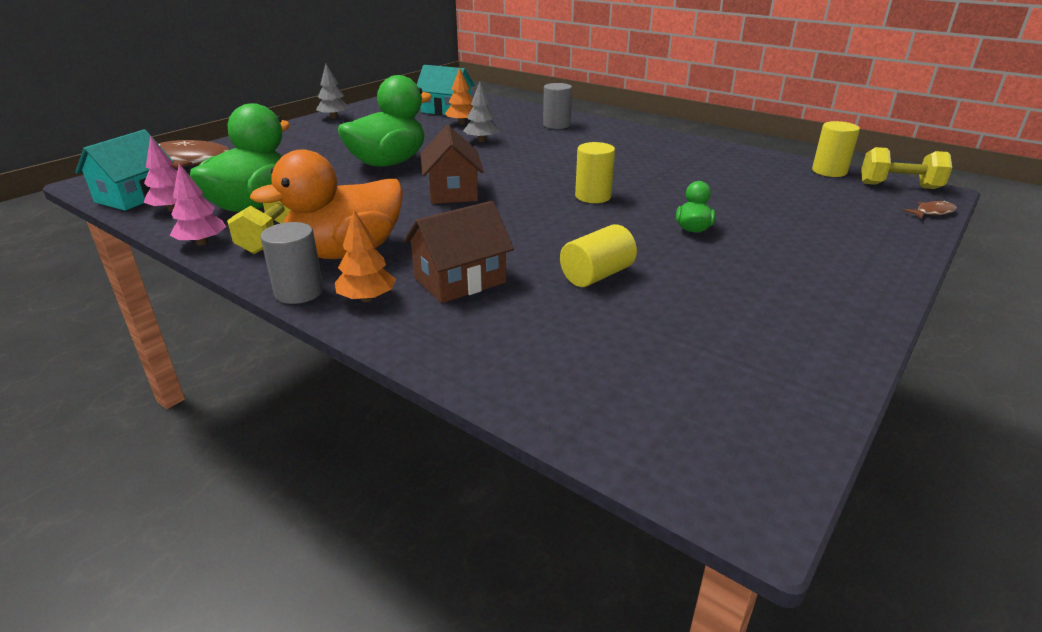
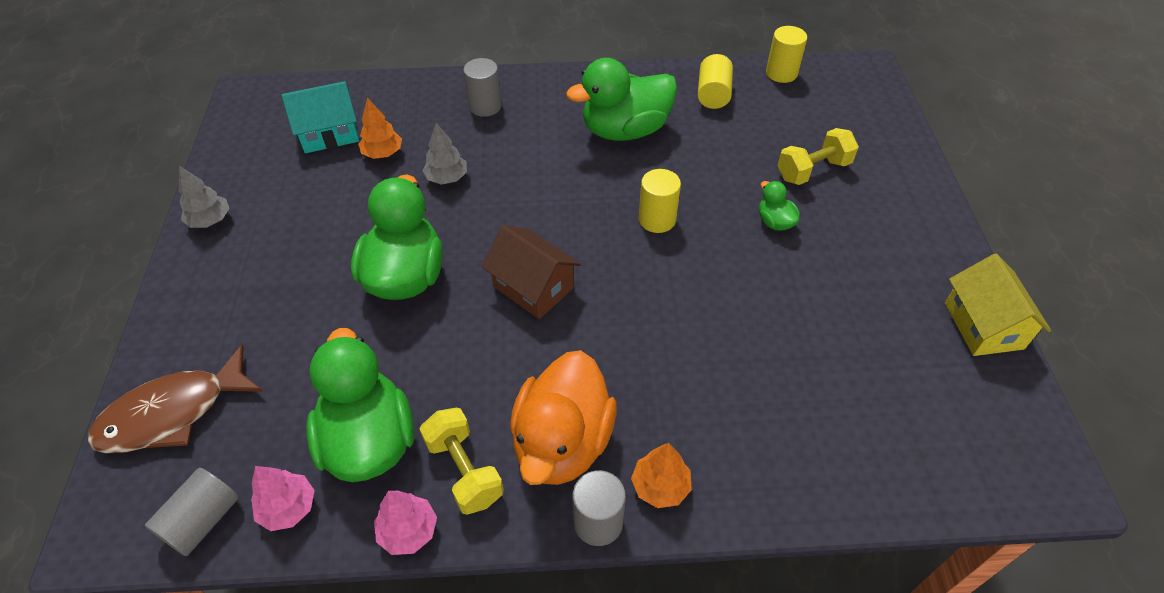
camera: 40 degrees left, 20 degrees up
(135, 196) = (202, 520): turquoise house -> grey cylinder
(460, 280) = (697, 410): brown house -> none
(597, 275) = (778, 331): yellow cylinder -> yellow cylinder (713, 94)
(639, 158) = (625, 130): none -> green duck
(827, 358) = (983, 325): none -> yellow house
(899, 186) = (842, 71): yellow dumbbell -> yellow dumbbell (813, 170)
(932, 212) = (891, 100): brown fish -> none

